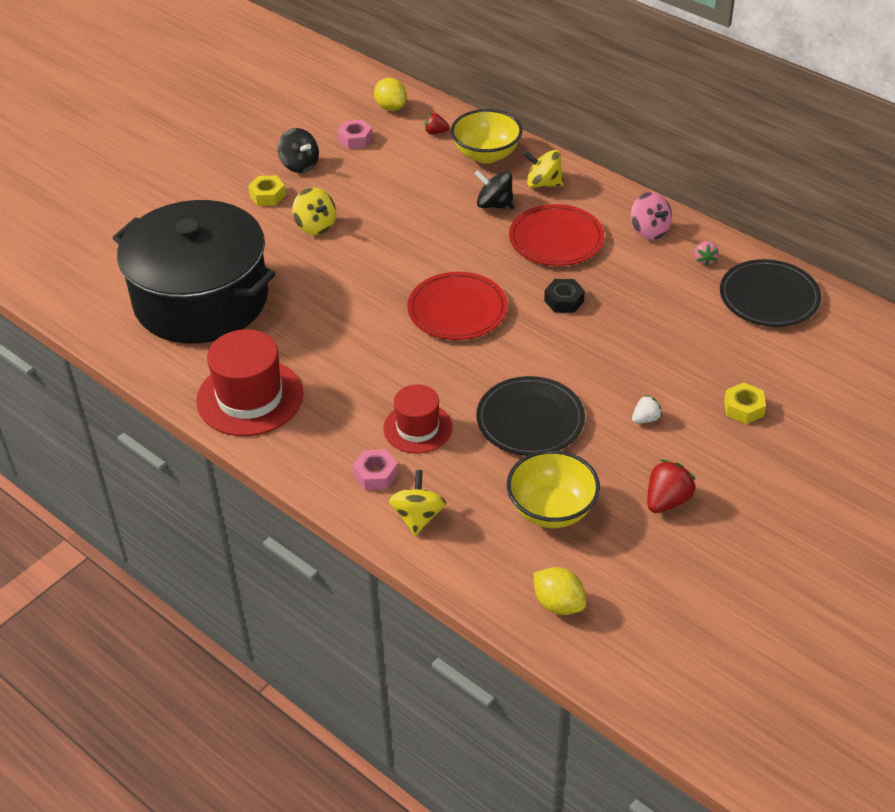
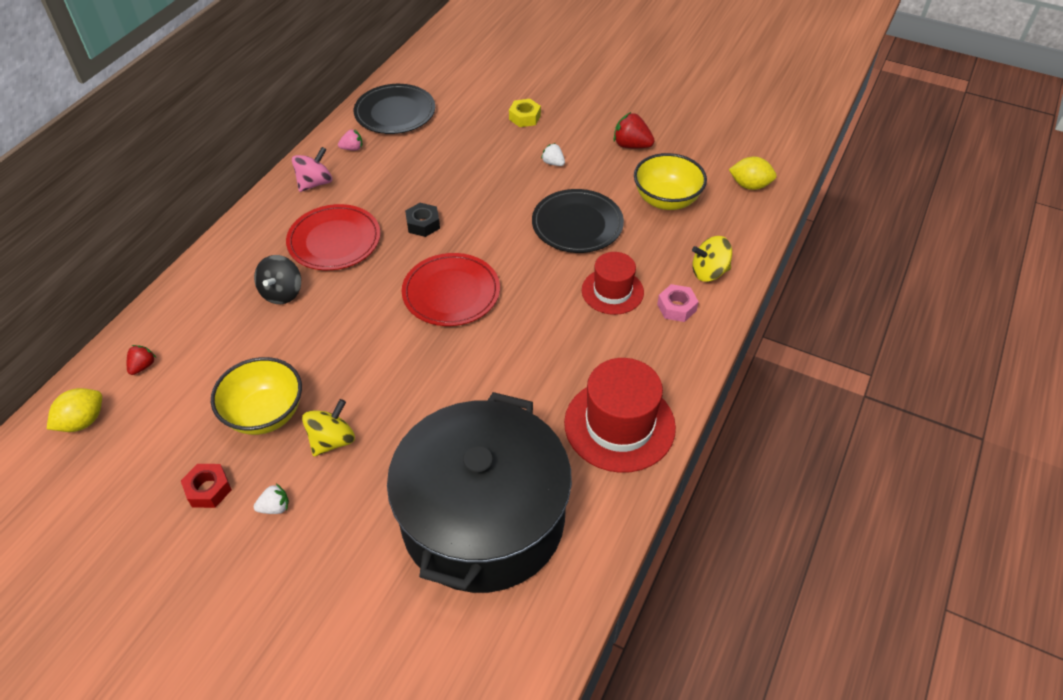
camera: 105 degrees left, 5 degrees up
(267, 195) = (275, 507): yellow nut -> white strawberry
(299, 165) = (208, 489): black spinning top -> red nut
(355, 139) = (152, 443): pink nut -> none
(435, 132) = (143, 366): red strawberry -> red strawberry turned 150 degrees counterclockwise
(486, 155) = (190, 314): yellow bowl -> yellow bowl (265, 414)
(543, 183) = (244, 262): yellow spinning top -> none
(558, 604) = (750, 185): yellow lemon -> yellow lemon turned 75 degrees clockwise

